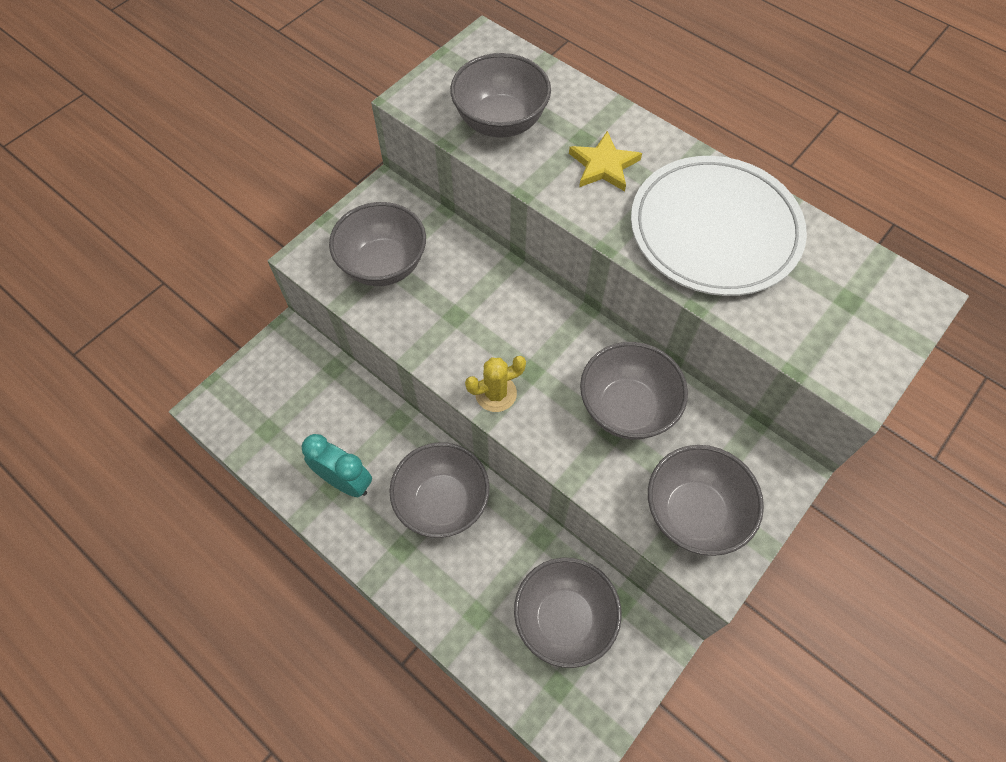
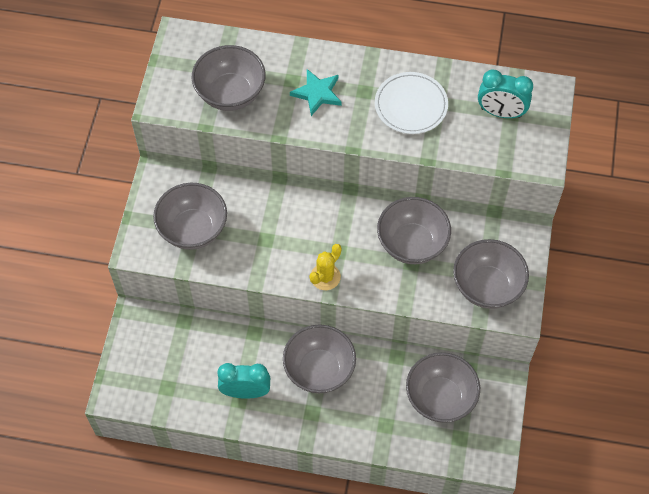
camera: 30 degrees left, 0 degrees up
(603, 165) = (317, 93): yellow star -> turquoise star
(714, 230) = (411, 105): white plate -> white plate, size x0.61
(834, 293) = (500, 112): none -> turquoise clock

